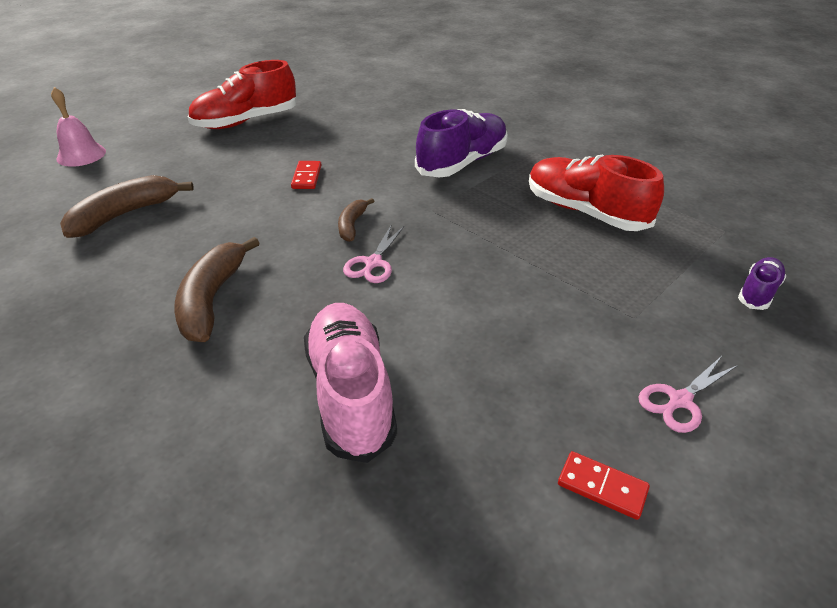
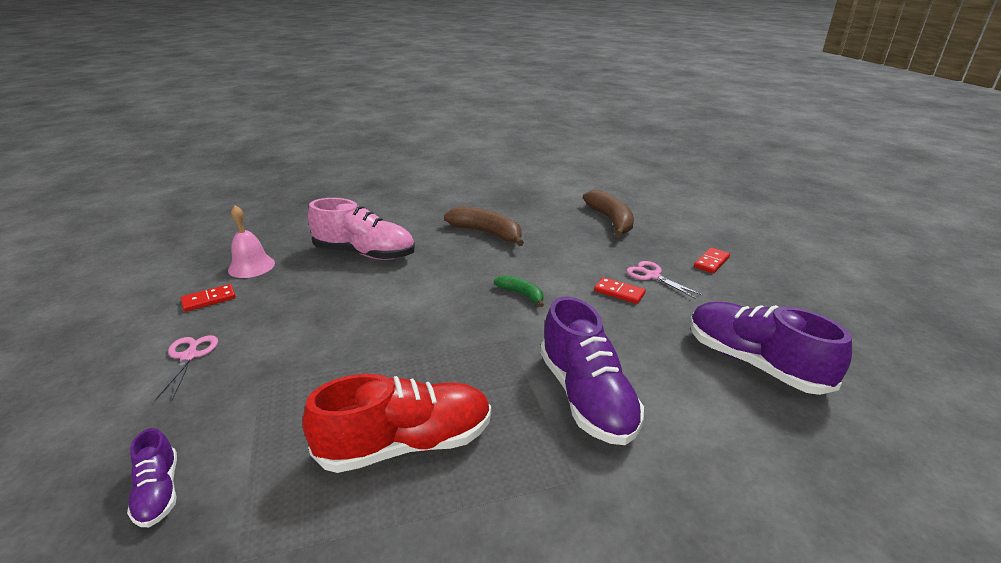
camera: 120 degrees right, 10 degrees down
(81, 155) = (716, 214): pink bell -> pink bell (251, 266)
(213, 145) = (711, 262): none -> red domino
(246, 121) = (764, 286): red shoe -> none
(352, 225) = (521, 294): brown banana -> green banana
(364, 117) = (754, 363): none -> purple shoe
(373, 263) = (464, 289): pink scissors -> pink scissors (652, 276)

